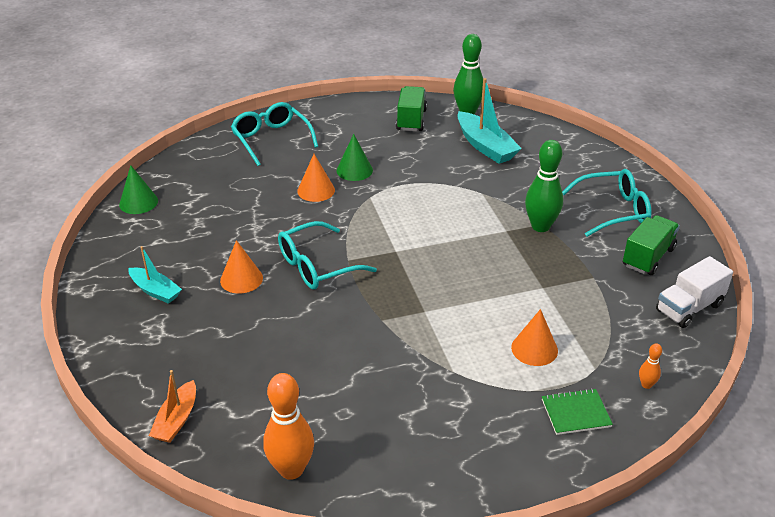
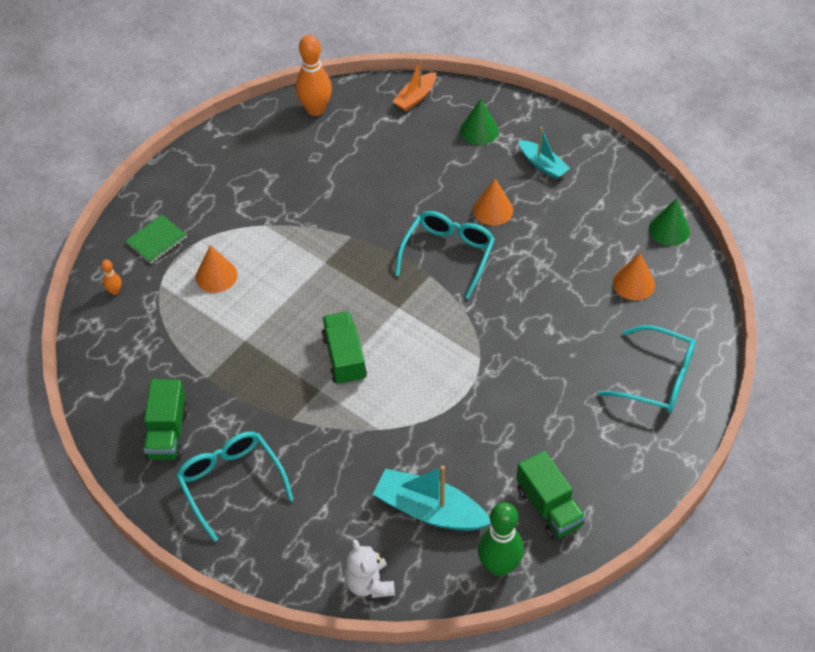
camera: 145 degrees right, 15 degrees up
(155, 291) = (543, 165): turquoise boat -> turquoise boat turned 135 degrees counterclockwise
(176, 420) = (415, 97): orange boat -> orange boat turned 120 degrees counterclockwise
(316, 190) = (537, 335): orange cone -> orange cone (633, 283)
(354, 170) = (529, 385): green cone -> green cone (479, 130)
(470, 240) = (344, 358): none -> green truck
(540, 226) = (290, 415): green bowling pin -> none
(552, 135) = (369, 583): none -> white teddy bear
(613, 210) = (231, 482): turquoise glasses -> turquoise glasses turned 105 degrees clockwise
(689, 308) = (107, 389): white truck -> none

